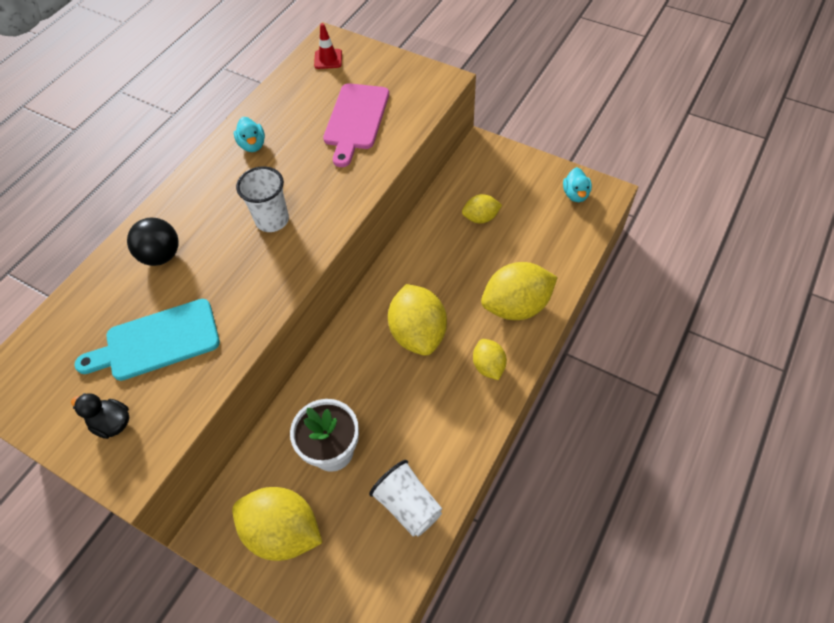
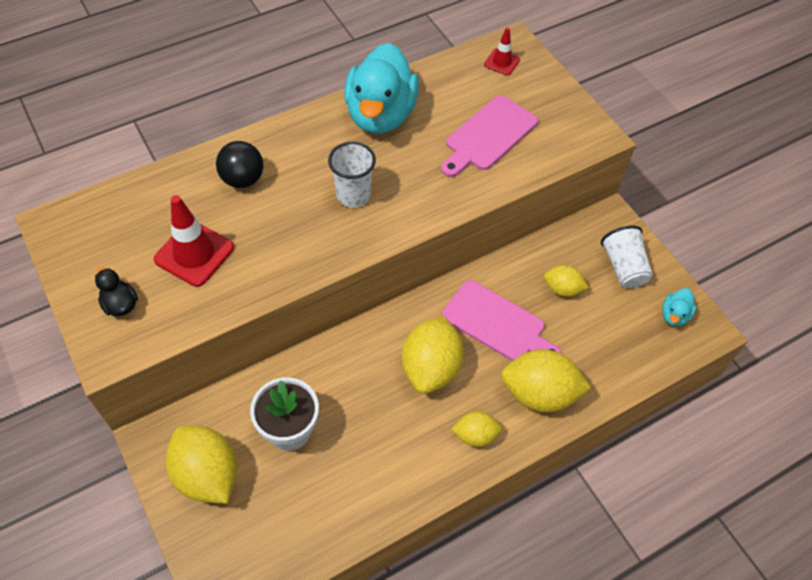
camera: 25 degrees right, 0 degrees up
(156, 341) = (194, 253): turquoise cutting board -> red traffic cone
(252, 145) = (380, 115): turquoise duck -> turquoise duck, size x2.36
(408, 505) = (323, 516): white cup -> white cup (623, 267)
(448, 270) = (497, 324): none -> pink cutting board
(488, 366) = (475, 435): yellow lemon -> yellow lemon turned 75 degrees clockwise

